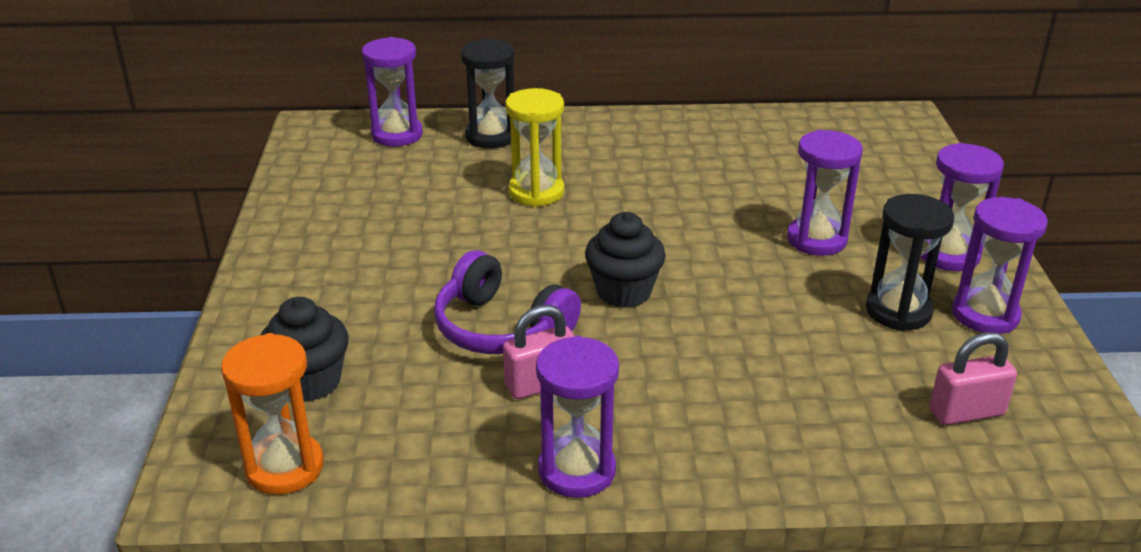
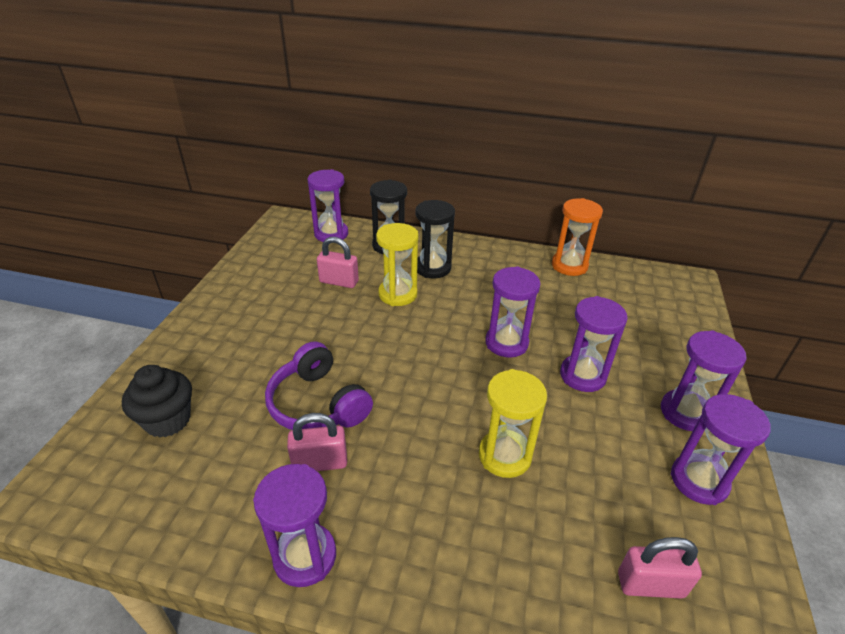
camera: 15 degrees right, 5 degrees up
(284, 467) = (107, 493): orange hourglass -> orange hourglass (569, 265)
(445, 191) = (339, 282): none -> pink padlock
(623, 292) = (419, 391): black cupcake -> none
(708, 222) = (506, 343): none -> purple hourglass
(760, 334) = (504, 455): none -> yellow hourglass
(898, 311) = (625, 459): black hourglass -> black hourglass (432, 268)

